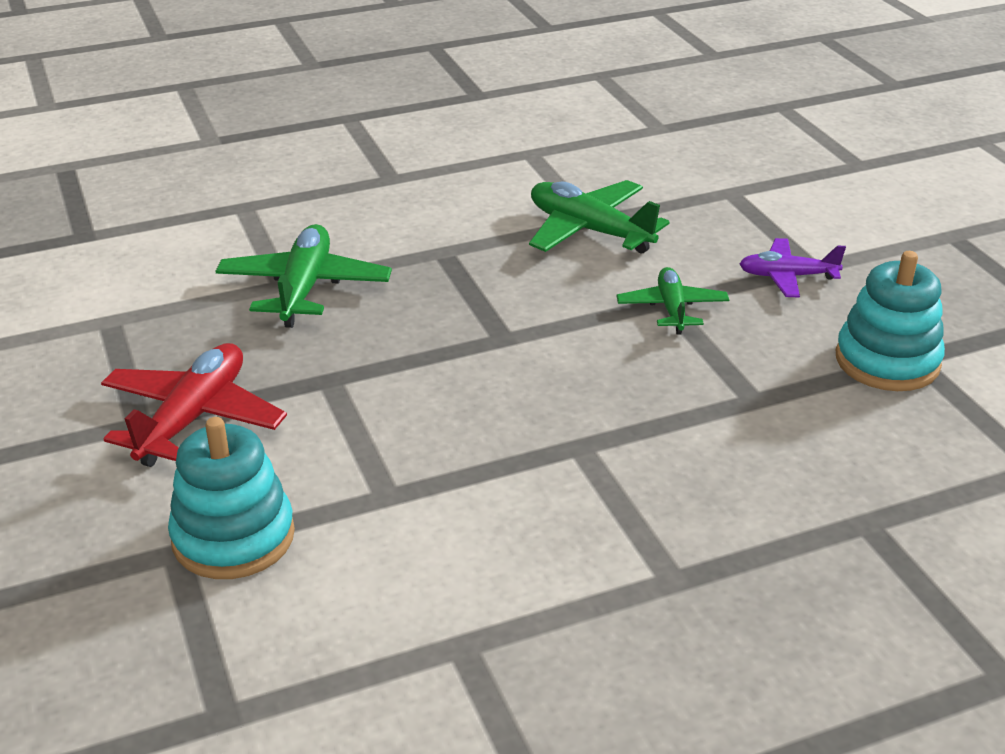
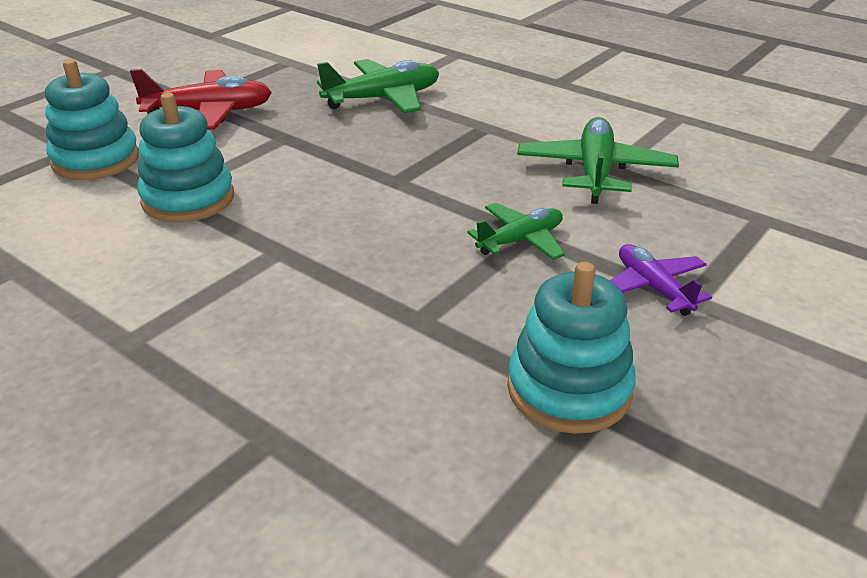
camera: 60 degrees right, 0 degrees up
(413, 482) = (188, 199): none -> turquoise stacking toy

